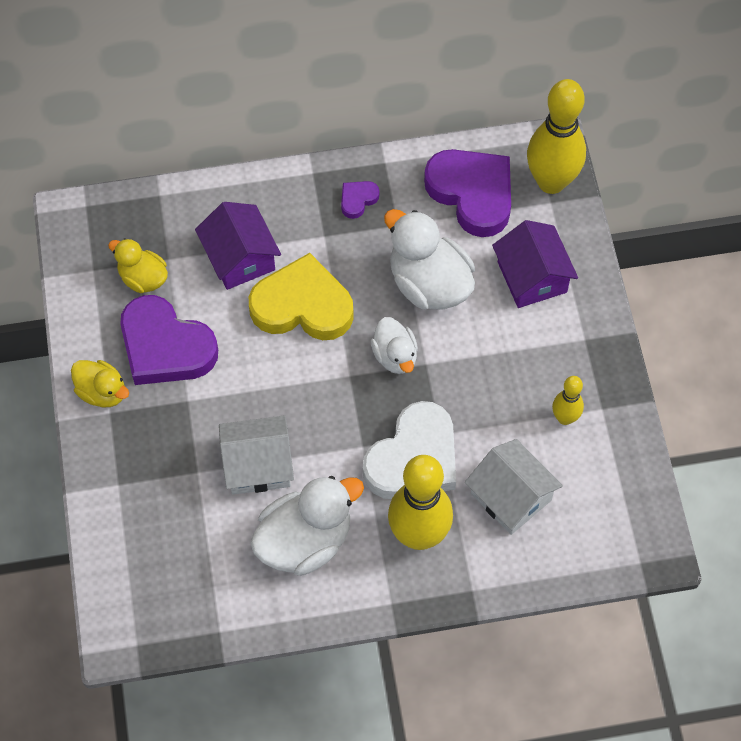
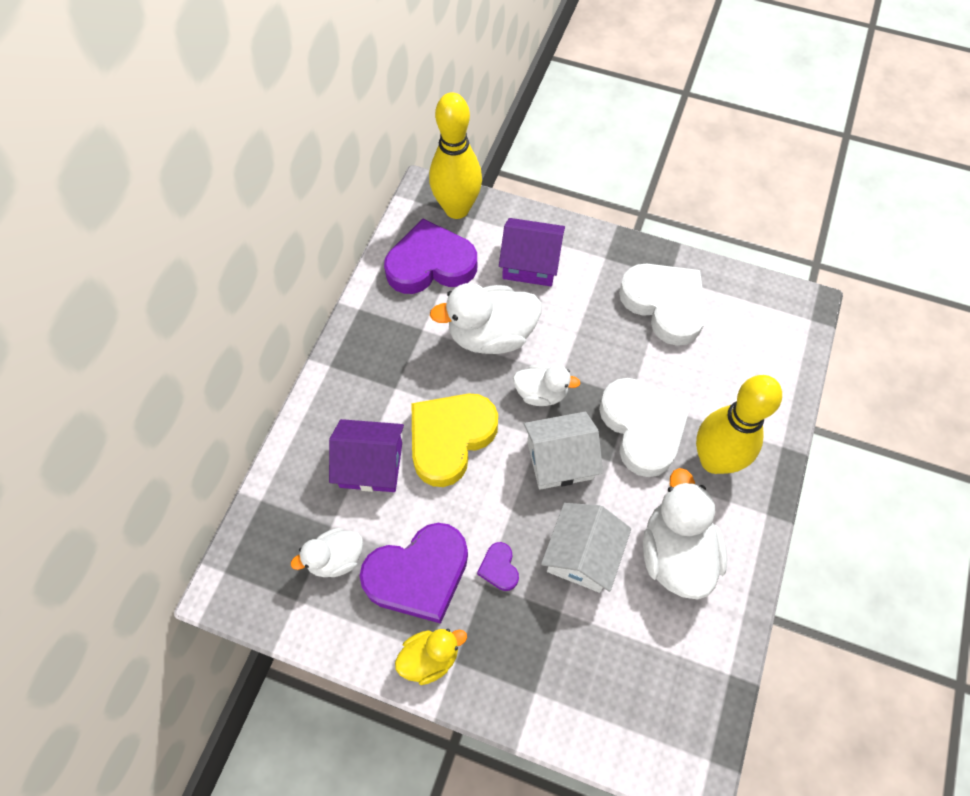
camera: 60 degrees left, 0 degrees up
(143, 278) = (335, 558): yellow duck -> white duck
(358, 200) = (379, 345): purple heart -> purple heart (499, 568)
(511, 496) = (713, 376): white house -> white house (560, 460)
(565, 418) = (664, 305): yellow bowling pin -> white heart

